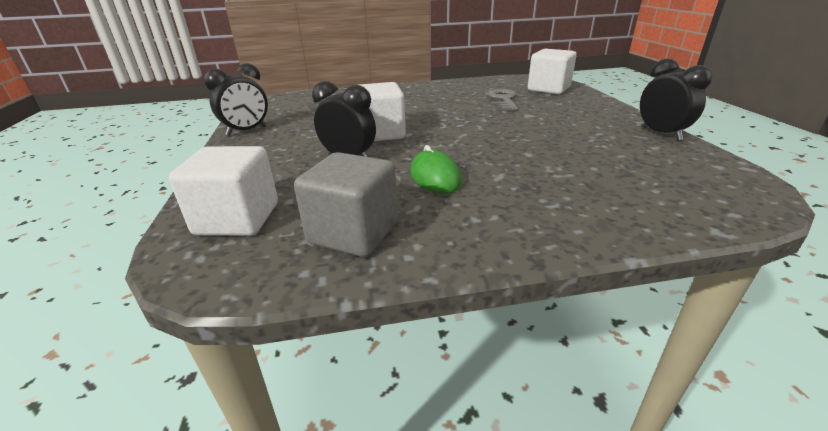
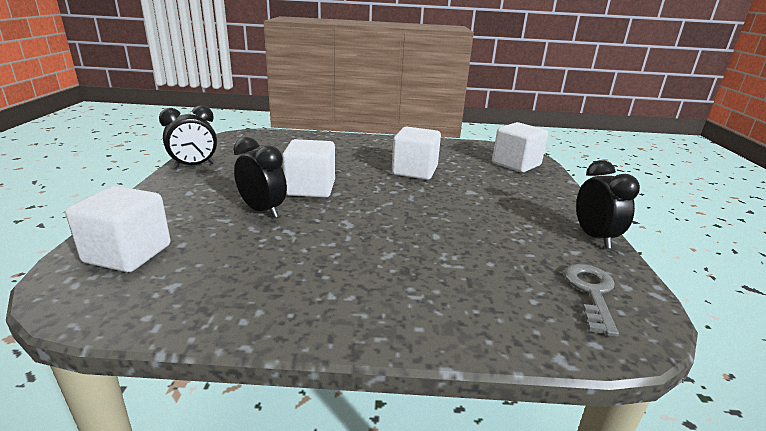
camera: 10 degrees right, 5 degrees down
(353, 233) = (213, 287): grey cube -> none
(435, 177) = (326, 244): green mouse -> none
(465, 106) = (414, 171): none -> white cube
(503, 99) = (459, 169): grey key -> grey key (591, 292)

